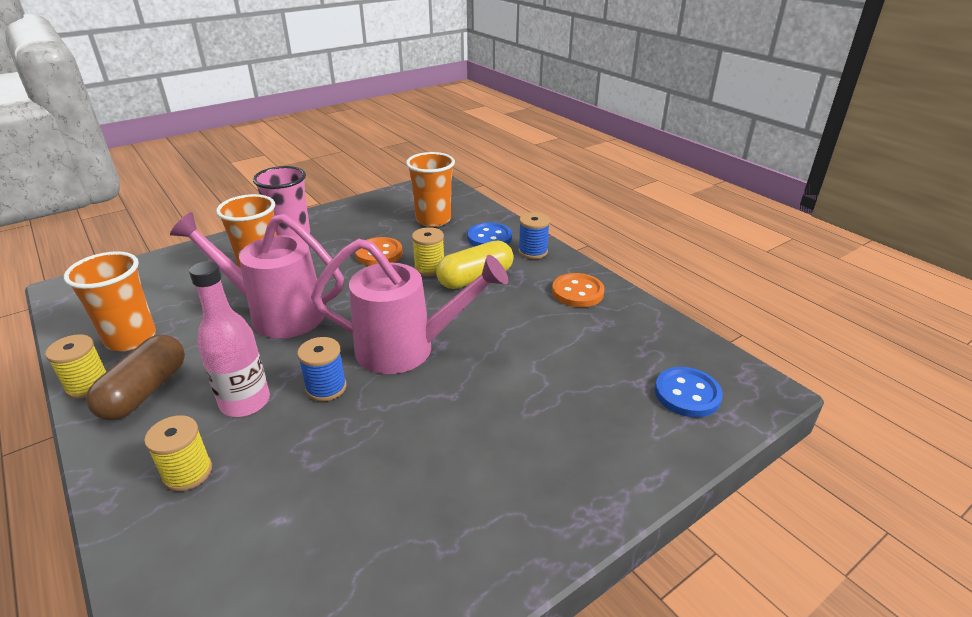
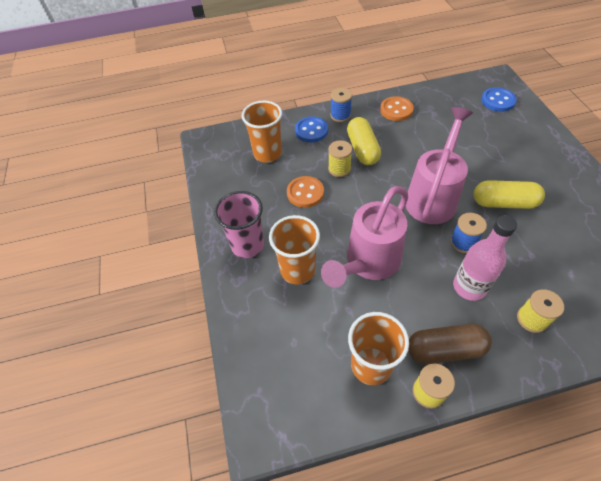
camera: 65 degrees left, 20 degrees up
(145, 391) = (445, 349): brown capsule -> brown capsule turned 45 degrees counterclockwise
(421, 423) = (504, 203): none -> yellow capsule

